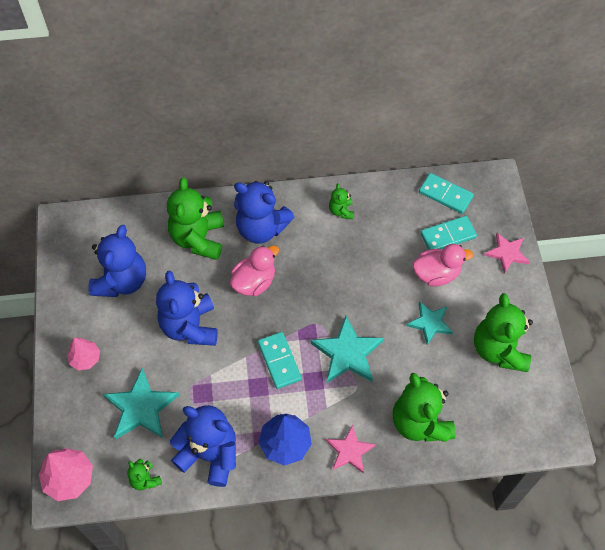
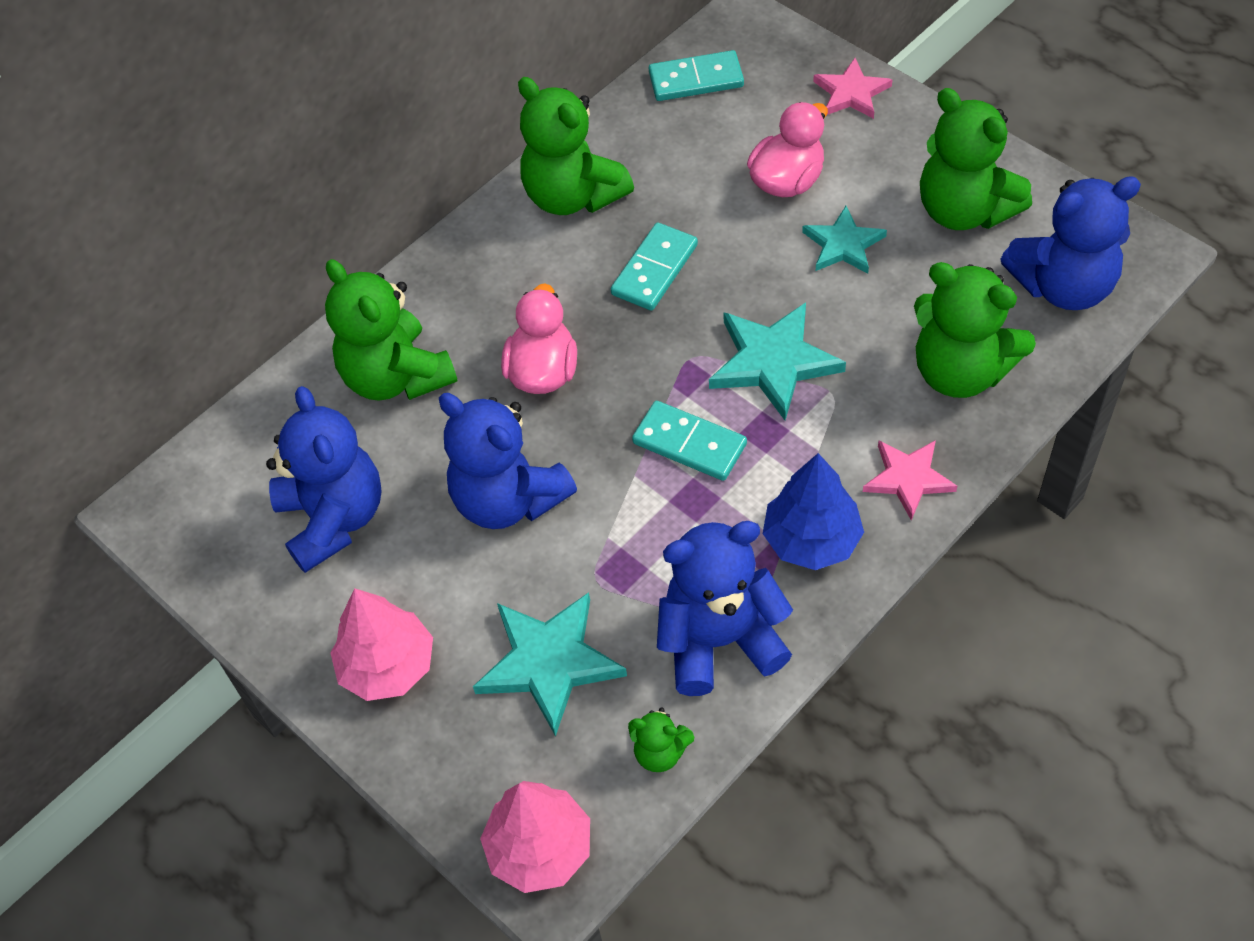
camera: 35 degrees left, 5 degrees down
(85, 358) = (388, 666): pink tree -> pink tree, size x1.52
(261, 228) = (479, 296): blue teddy bear -> blue teddy bear (1063, 286)
(341, 211) = (573, 196): green teddy bear -> green teddy bear, size x2.12
(448, 235) = (752, 125): turquoise domino -> turquoise domino (654, 270)

